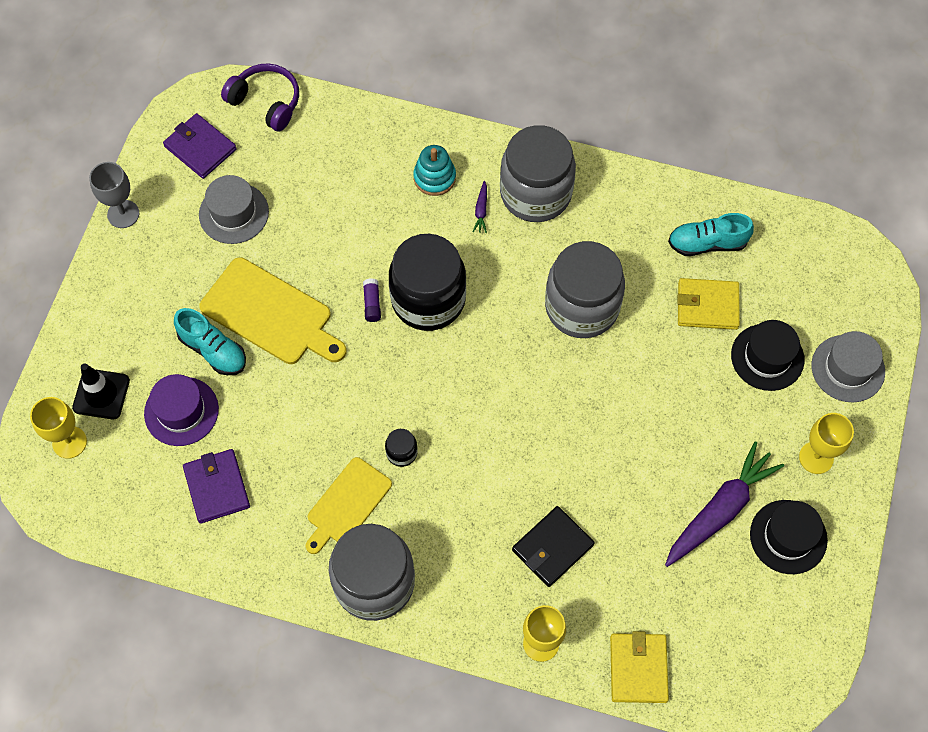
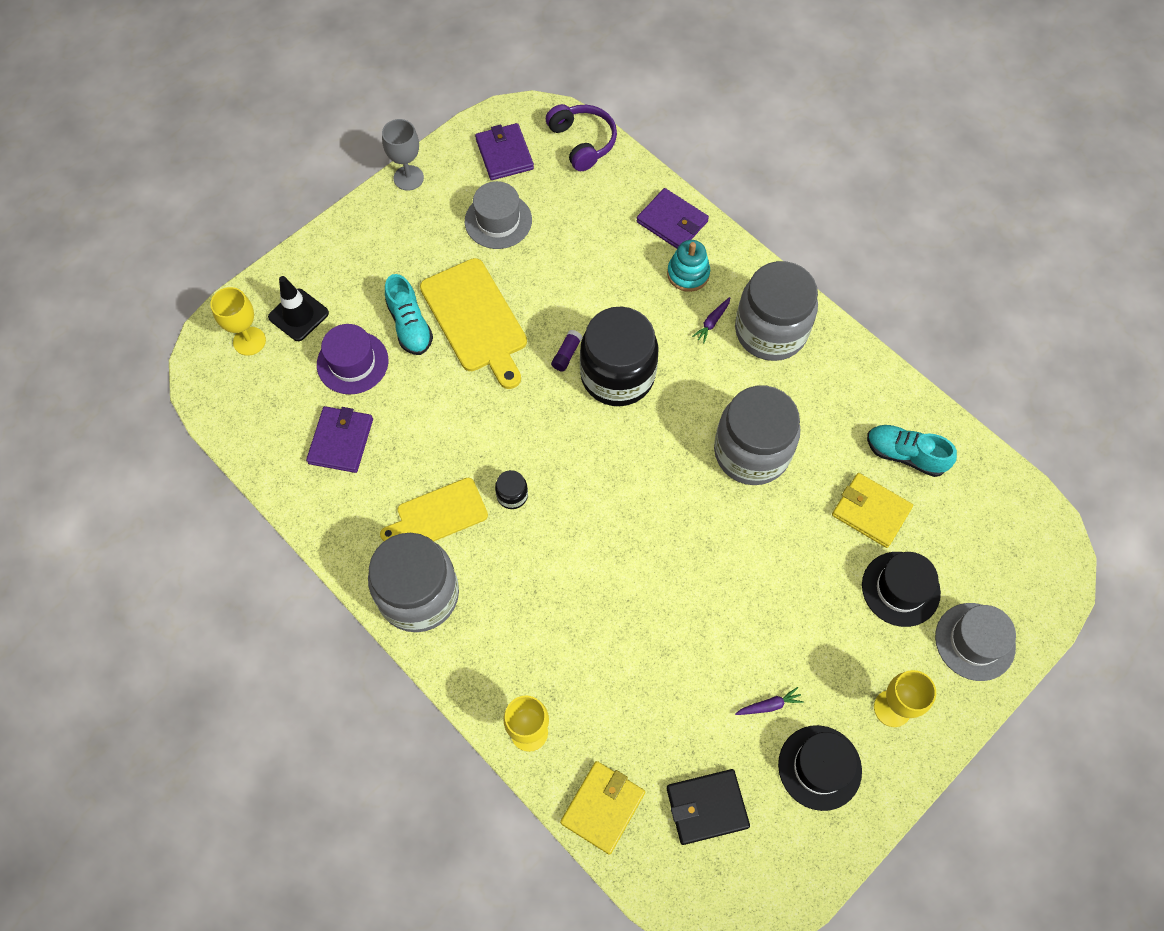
camera: 30 degrees right, 0 degrees up
(392, 137) = (672, 222): none -> purple wallet
(552, 547) = (592, 652): black wallet -> black wallet (707, 807)
(720, 509) = (769, 705): purple carrot -> purple carrot, size x0.41

